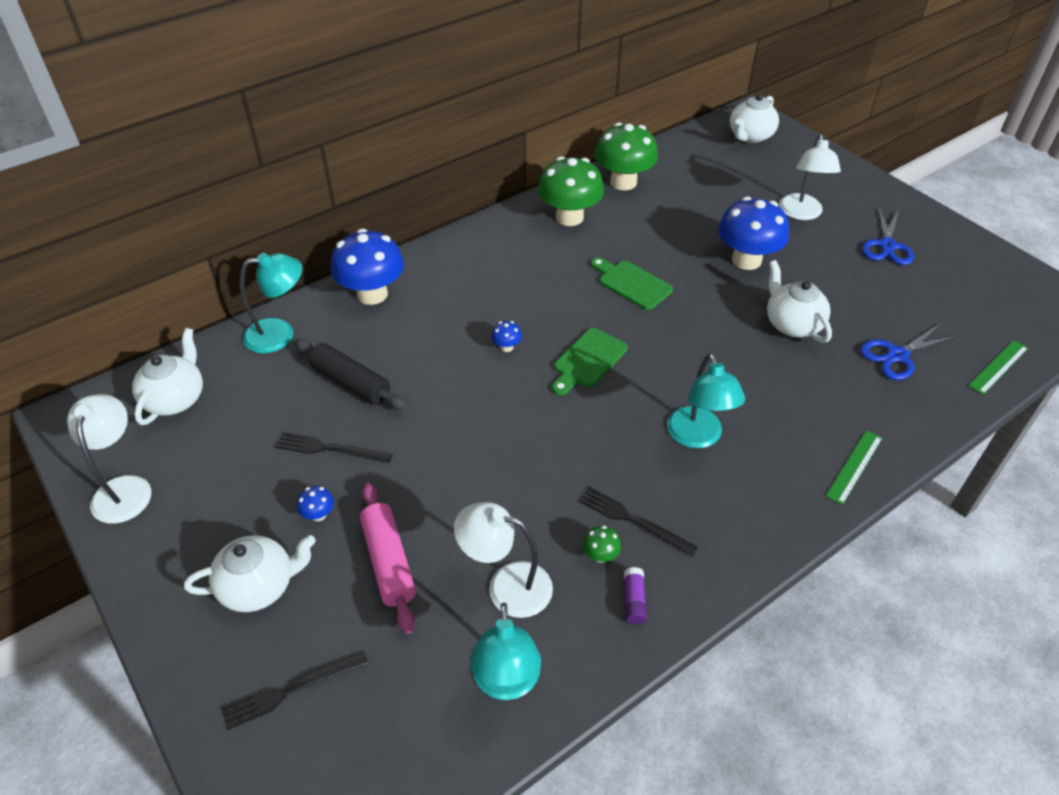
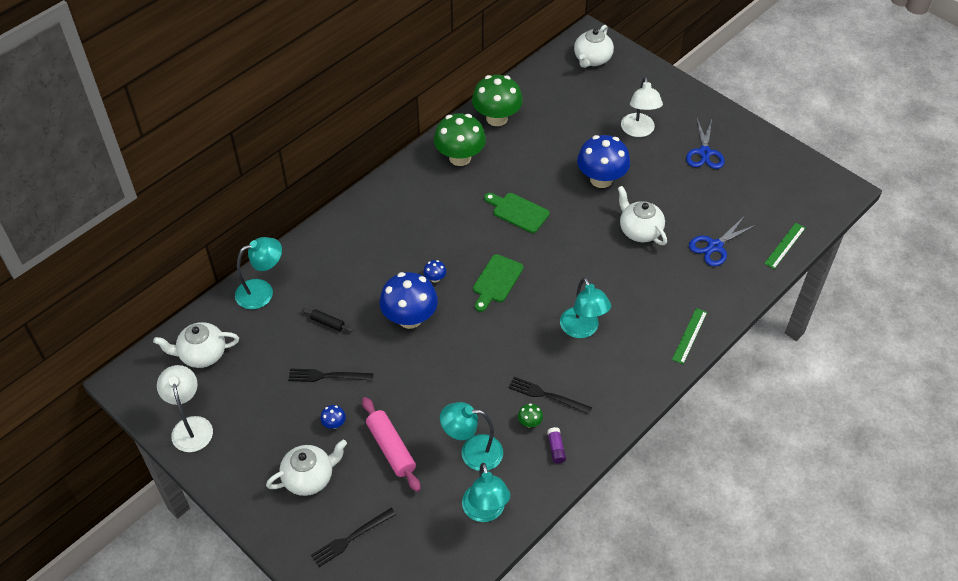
camera: 10 degrees left, 5 degrees up
(175, 399) = (202, 354): white teapot -> white teapot turned 105 degrees counterclockwise
(351, 382) = (327, 323): black rolling pin -> black rolling pin, size x0.53
(372, 294) = (322, 247): blue mushroom -> blue mushroom (410, 318)
(506, 586) = (472, 452): white lamp -> turquoise lamp

